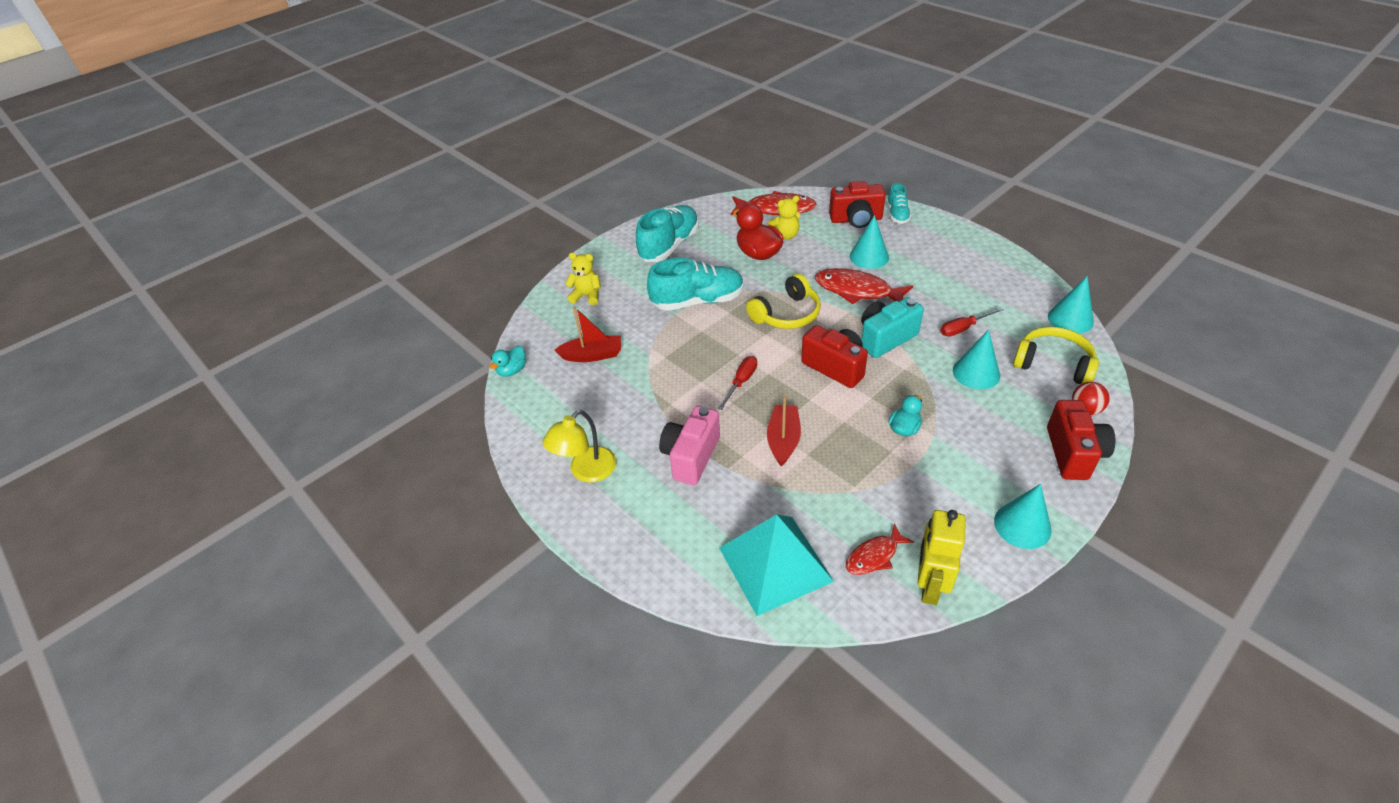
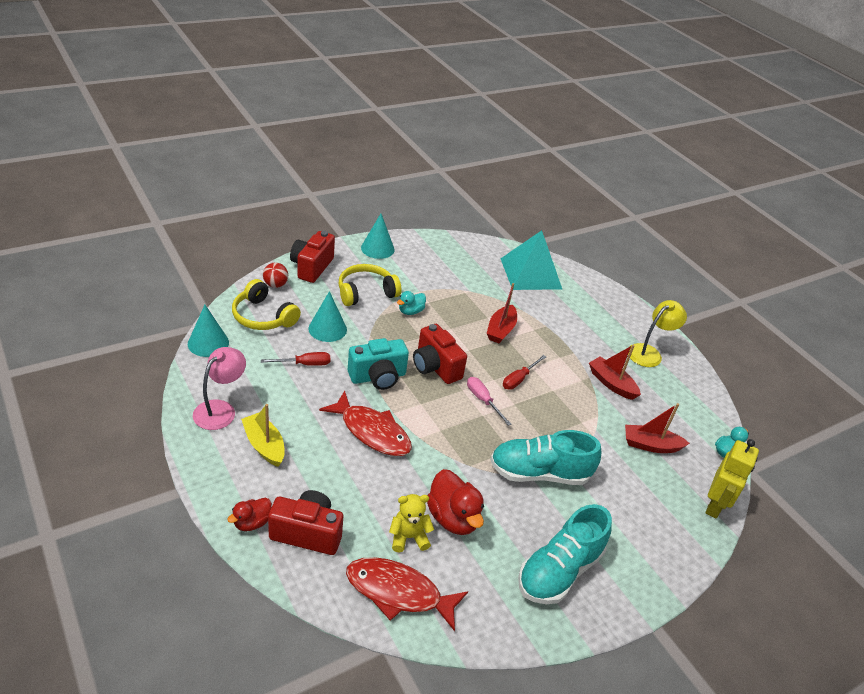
camera: 175 degrees left, 5 degrees down
(587, 296) = (662, 522): yellow teddy bear -> none
(635, 410) = (611, 383): none -> red boat
(691, 456) = (571, 339): pink camera -> none
(771, 348) = (483, 400): none -> pink screwdriver
(787, 314) = (454, 428): yellow headphones -> yellow headphones (366, 292)
(869, 257) = (331, 469): turquoise cone -> none
(874, 556) = (472, 261): red fish -> none
(897, 215) = (252, 523): turquoise shoe -> red duck
(929, 585) = (449, 243): yellow robot -> yellow robot (715, 505)
(933, 257) = (264, 445): none -> yellow boat
(994, 270) = (220, 409): none -> pink lamp

